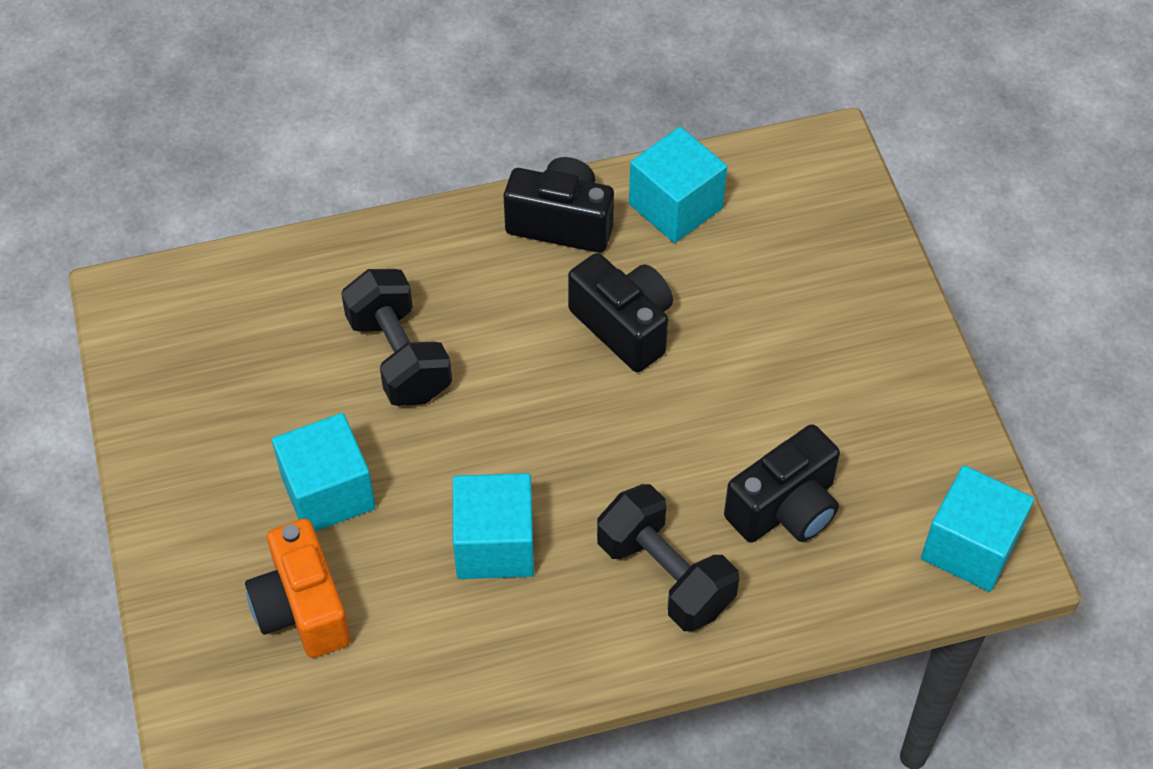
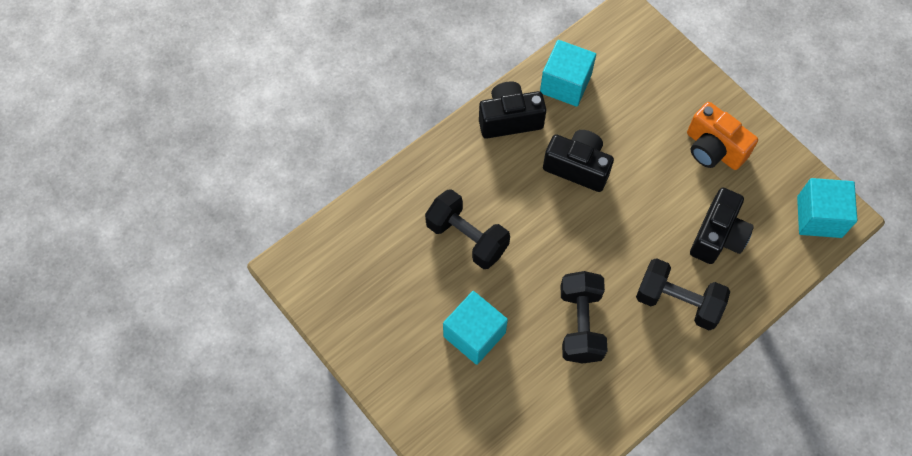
camera: 25 degrees left, 10 degrees up
(302, 608) = (499, 407): orange camera -> orange camera (713, 149)
(494, 544) = (580, 324): turquoise cube -> black dumbbell

